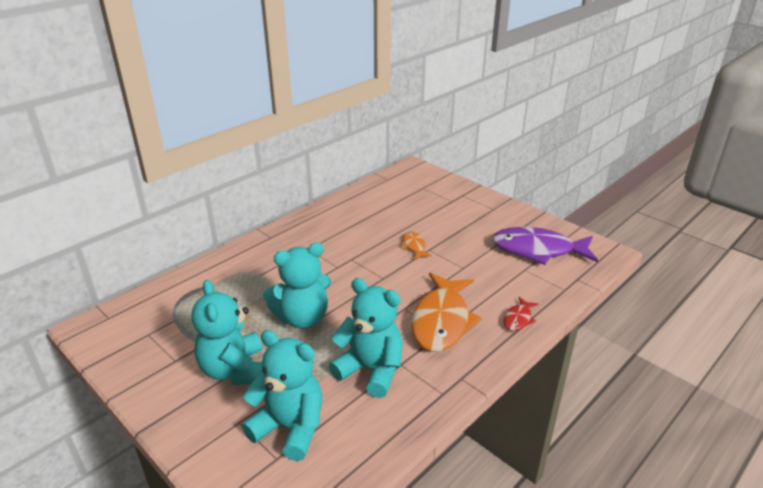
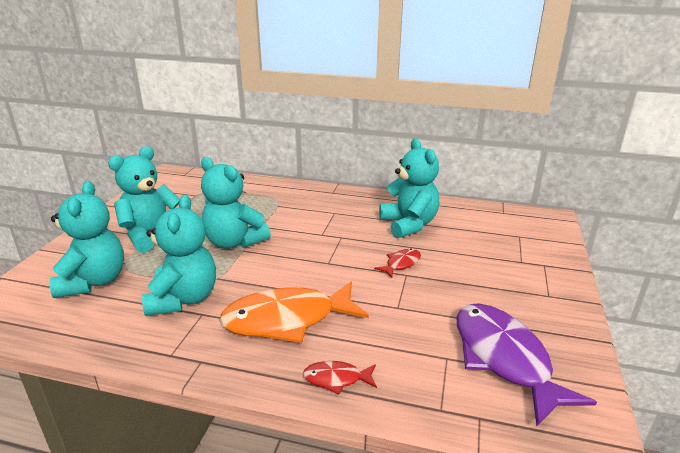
camera: 60 degrees right, 5 degrees down
(365, 222) = (409, 225): none -> turquoise teddy bear
(414, 246) = (401, 264): orange fish -> red fish

